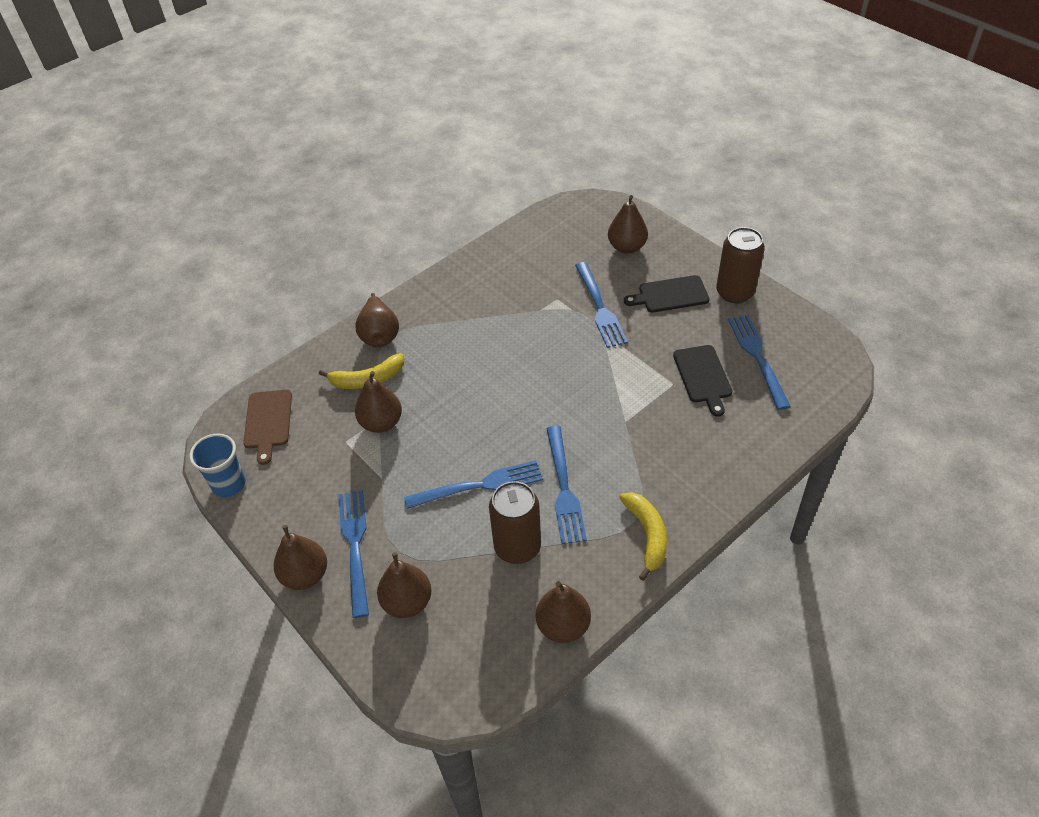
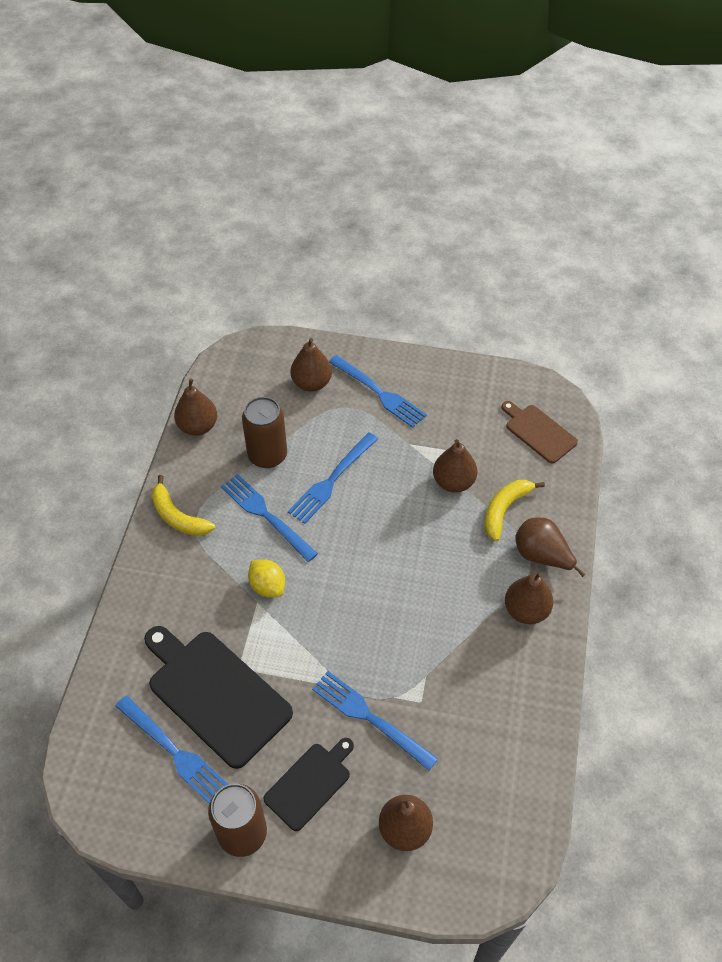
camera: 140 degrees right, 5 degrees up
(229, 484) = (509, 378): blue cup -> none
(305, 575) = (392, 360): brown pear -> brown pear (526, 610)
(607, 429) = (267, 586): none -> yellow lemon
(703, 376) = (215, 693): black cutting board -> black cutting board, size x1.75

